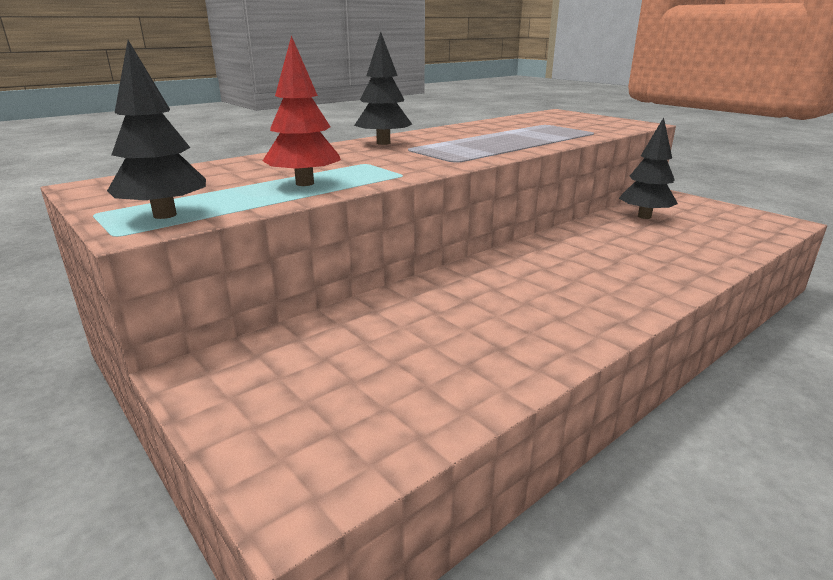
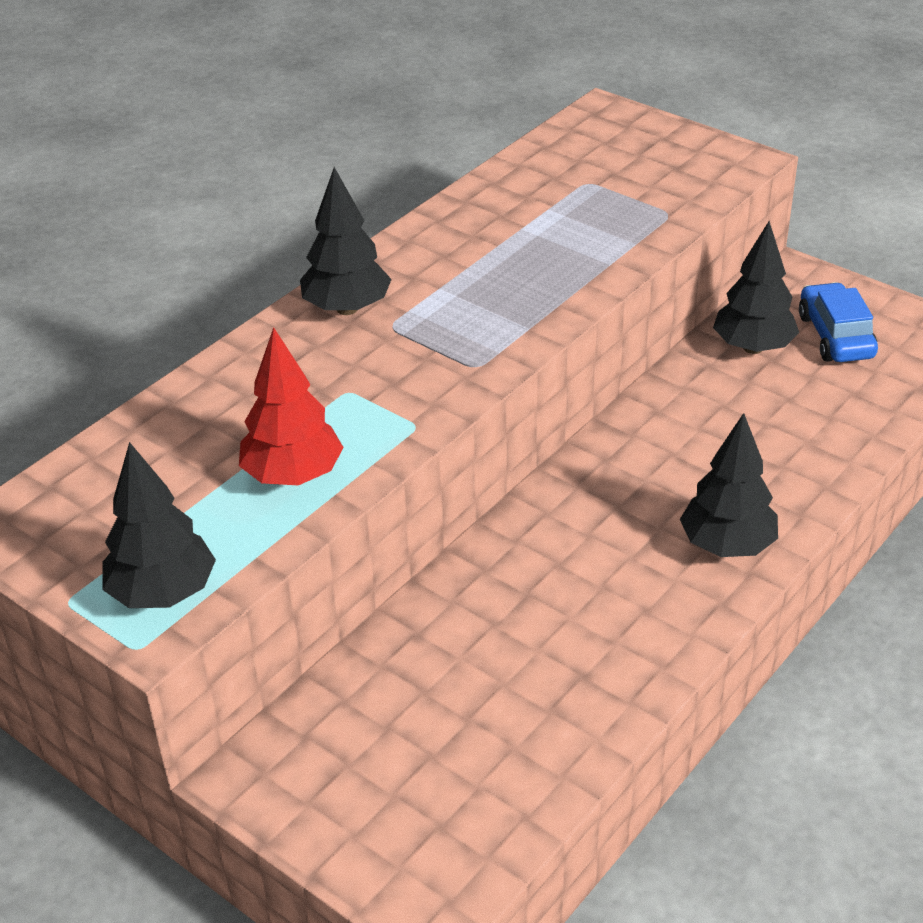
camera: 10 degrees left, 15 degrees up
(627, 293) = (727, 546): none -> black tree
(700, 217) = (835, 336): none -> blue car

